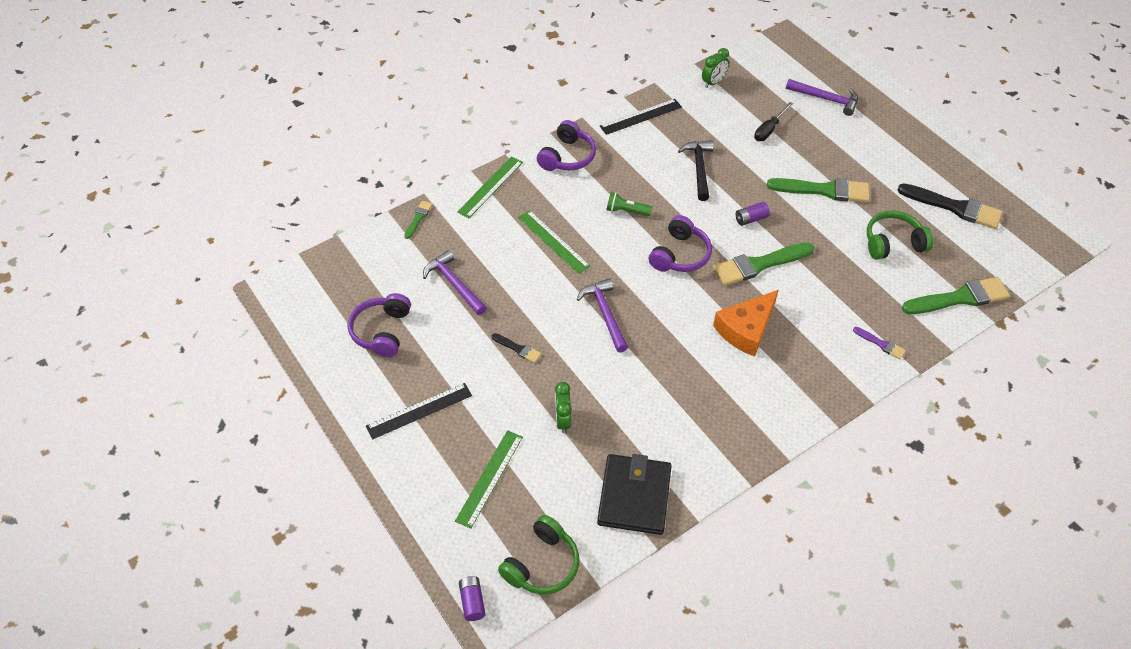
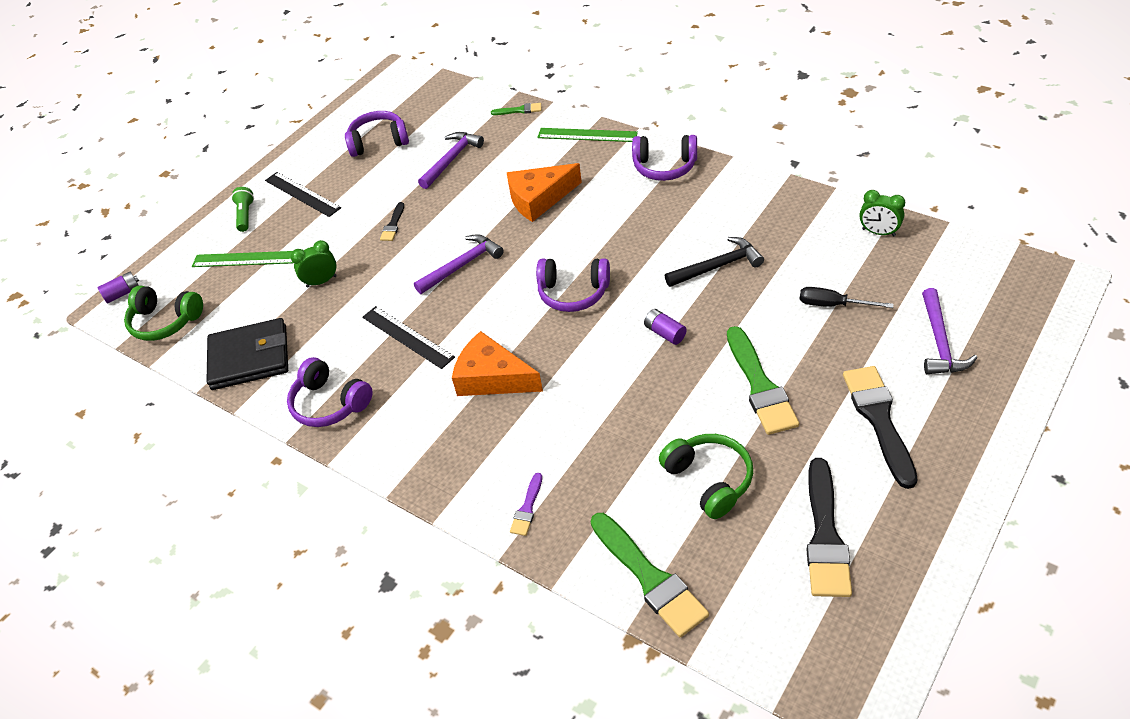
camera: 75 degrees right, 5 degrees down
(553, 241) = (539, 199): green ruler -> orange cheese
(626, 211) = (613, 233): green flashlight -> green flashlight (245, 215)
(641, 117) = (768, 196): black ruler -> black ruler (407, 337)
(722, 444) = (329, 403): none -> purple headphones
(759, 265) = (595, 361): green brush -> none
(876, 150) = (879, 419): none -> black brush

